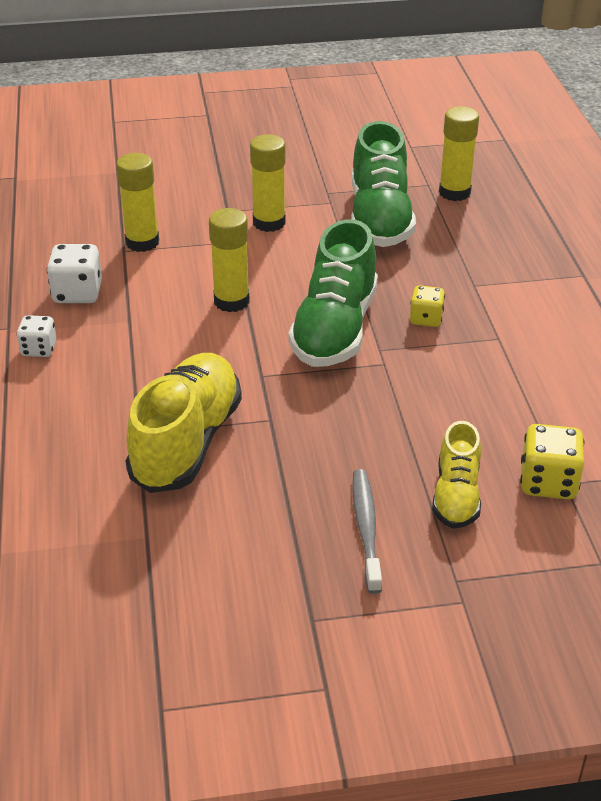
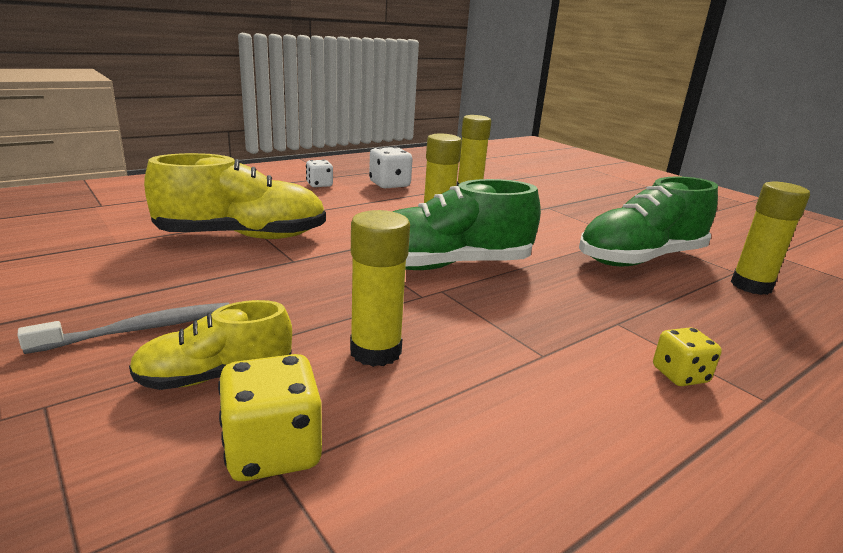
camera: 60 degrees right, 15 degrees down
(269, 223) = (556, 221): yellow glue stick -> yellow glue stick (375, 351)
(426, 319) = (520, 305): yellow dice -> yellow dice (680, 375)

